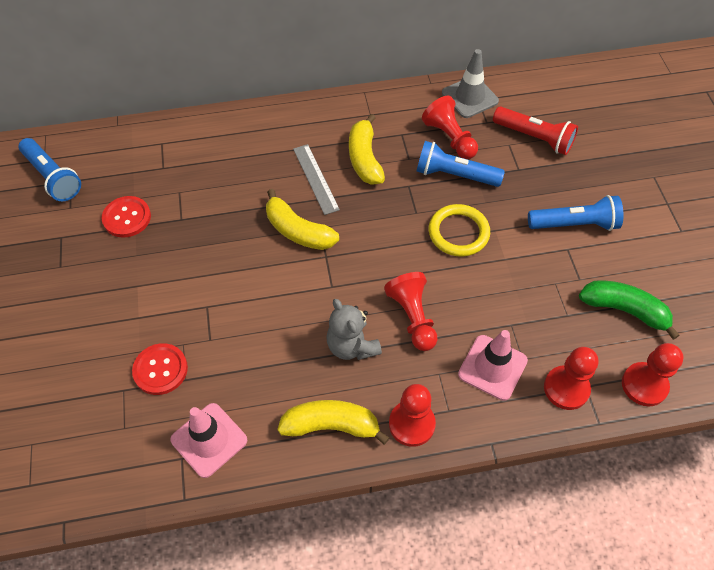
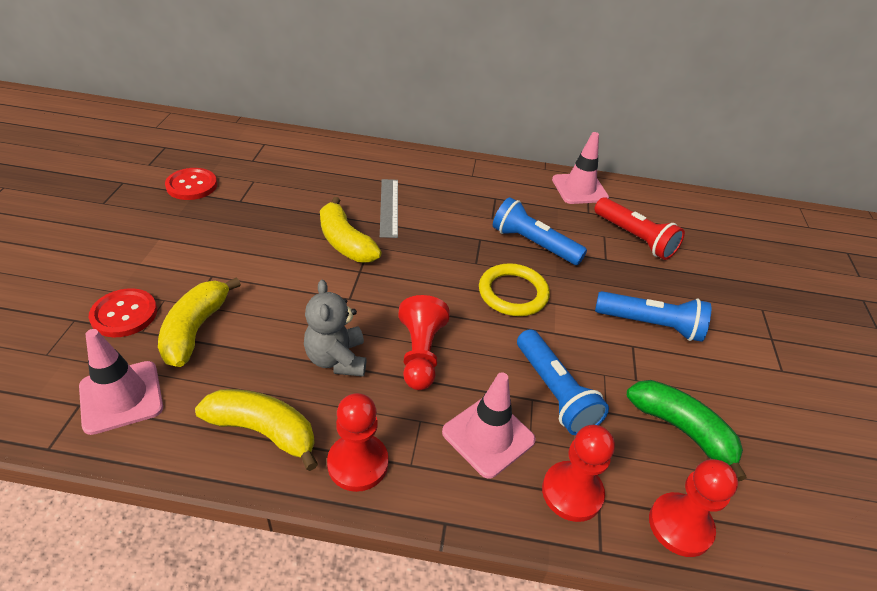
camera: 15 degrees right, 15 degrees down
(53, 177) = (152, 140): blue flashlight -> blue flashlight (554, 392)
(364, 158) = (447, 205): yellow banana -> yellow banana (195, 329)
(450, 138) = (543, 214): red pawn -> none
(469, 97) = (579, 189): grey traffic cone -> pink traffic cone

